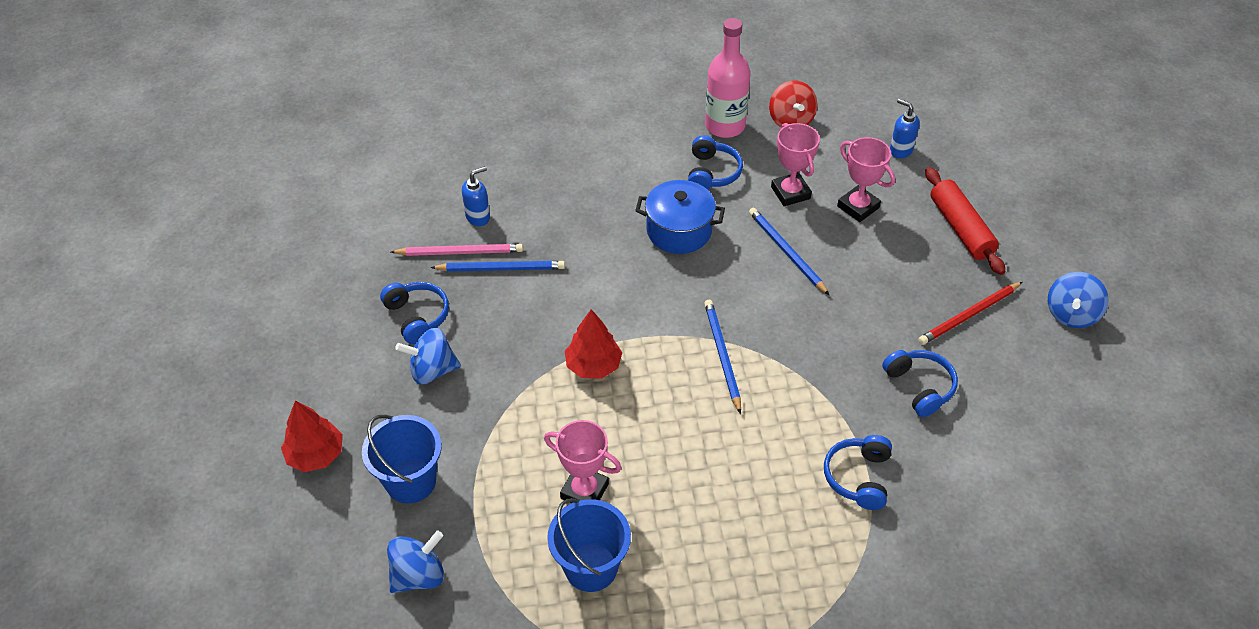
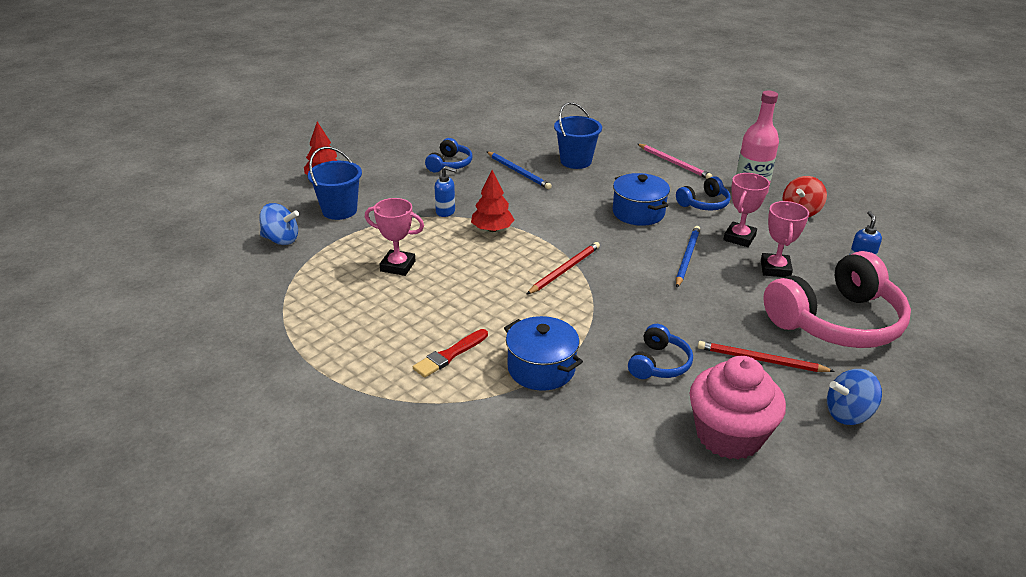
camera: 50 degrees right, 15 degrees down
(432, 370) = (420, 184): blue spinning top -> none
(460, 252) = (511, 156): pink pencil -> pink pencil (674, 163)
(478, 217) = (543, 150): blue soap dispenser -> blue soap dispenser (445, 212)
(584, 491) = (398, 266): pink trophy -> pink trophy turned 60 degrees counterclockwise
(591, 567) = (346, 292): blue bucket -> blue bucket (576, 161)
(722, 355) = (565, 270): blue pencil -> red pencil
(779, 538) = (449, 355): none -> red brush
(858, 477) = (541, 368): blue headphones -> blue pot
(960, 228) = (836, 321): red rolling pin -> pink headphones
(1041, 407) = (728, 435): none -> pink cupcake

